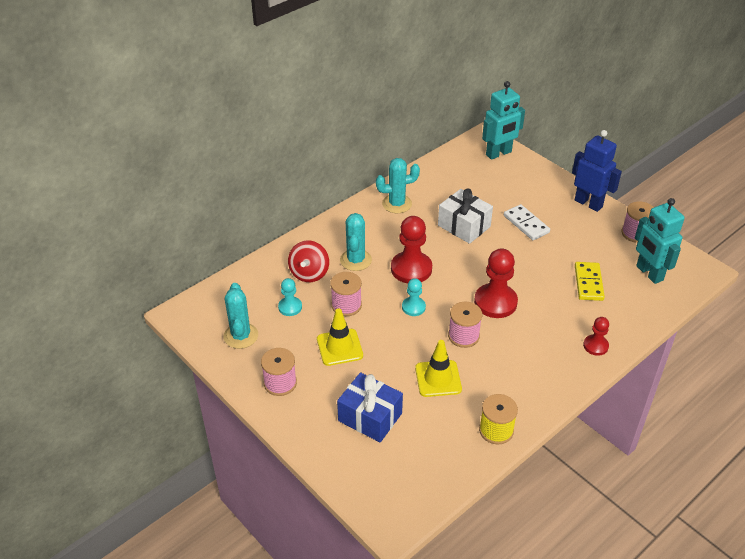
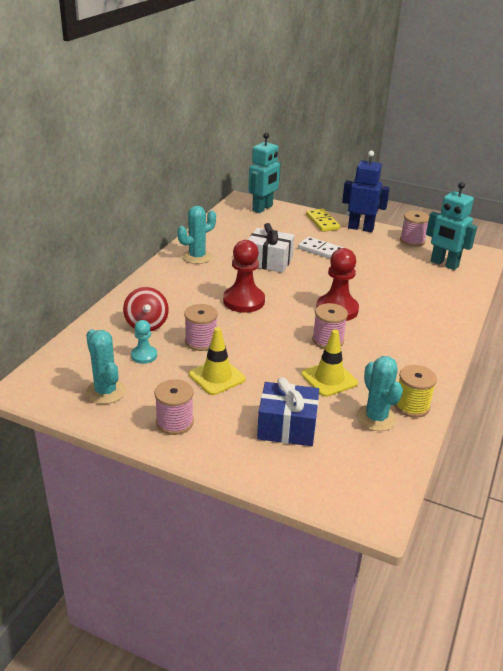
camera: 25 degrees left, 10 degrees down
(355, 260) = (186, 305): turquoise cactus -> turquoise cactus (376, 418)
(413, 307) = (266, 329): turquoise pawn -> none
(588, 283) = (403, 280): yellow domino -> yellow domino (322, 222)
(595, 346) = (443, 322): red pawn -> none

